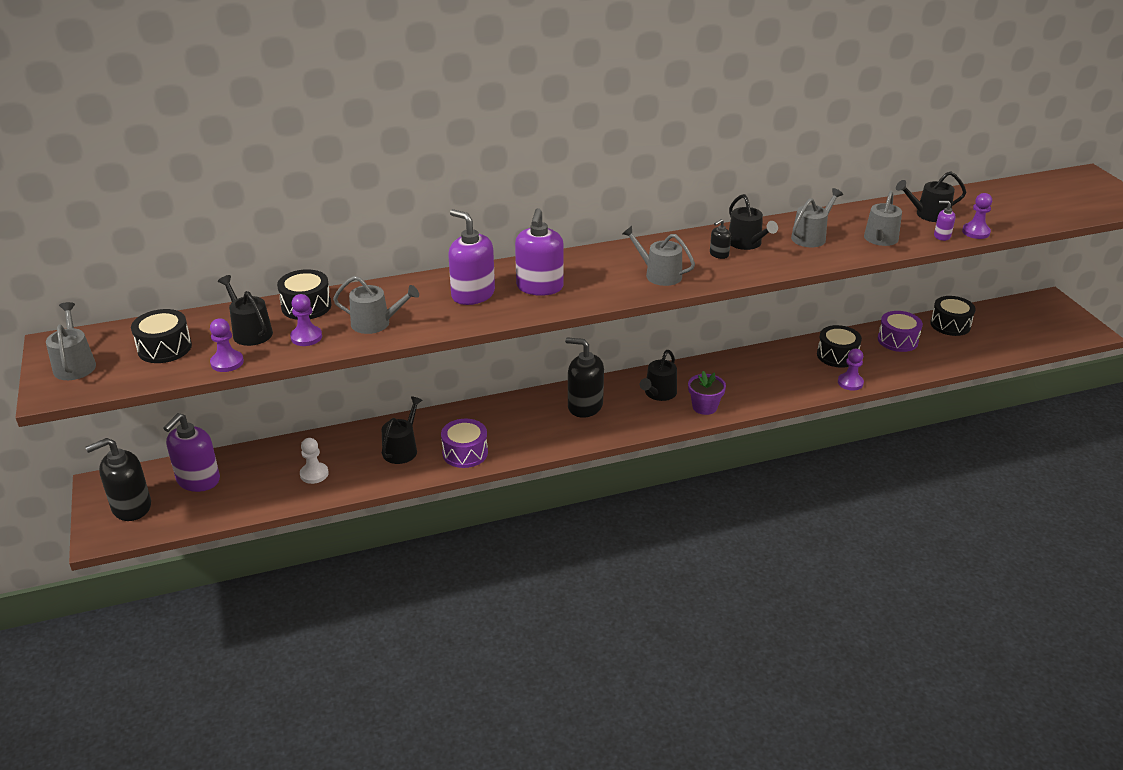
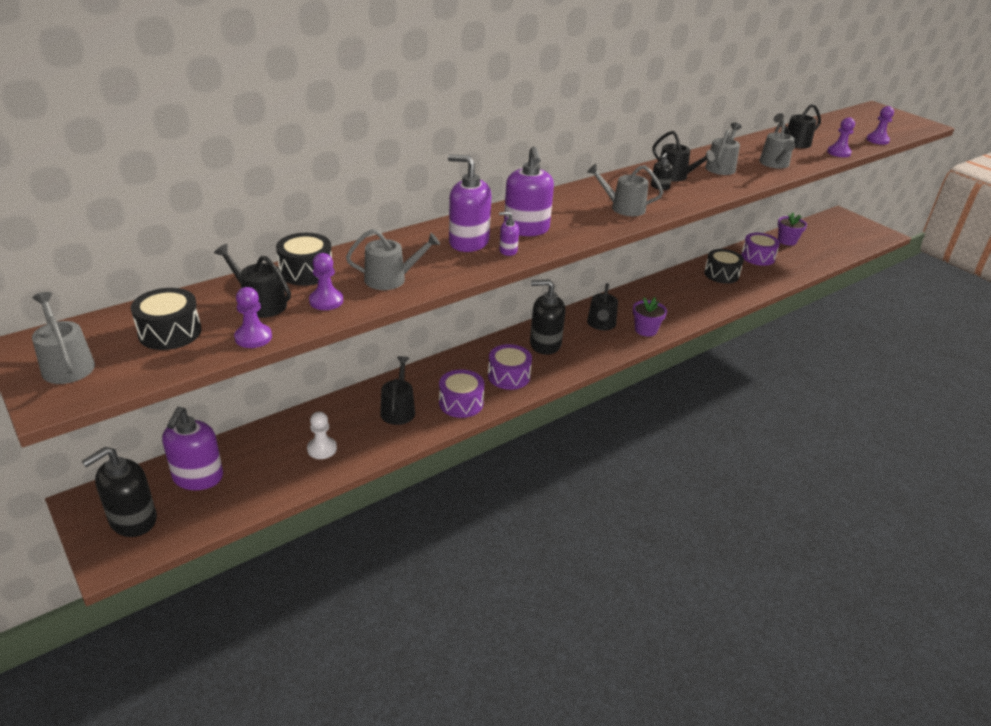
camera: 20 degrees left, 0 degrees up
(528, 433) = (509, 376): none -> purple drum
(850, 383) = (745, 294): purple pawn -> purple pawn (877, 140)
(942, 236) = (817, 157): purple soap dispenser -> purple soap dispenser (508, 251)
(950, 325) = (787, 241): black drum -> purple flower pot

